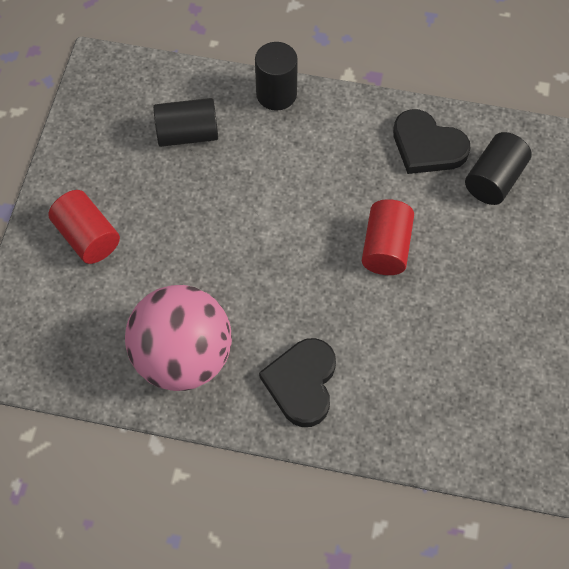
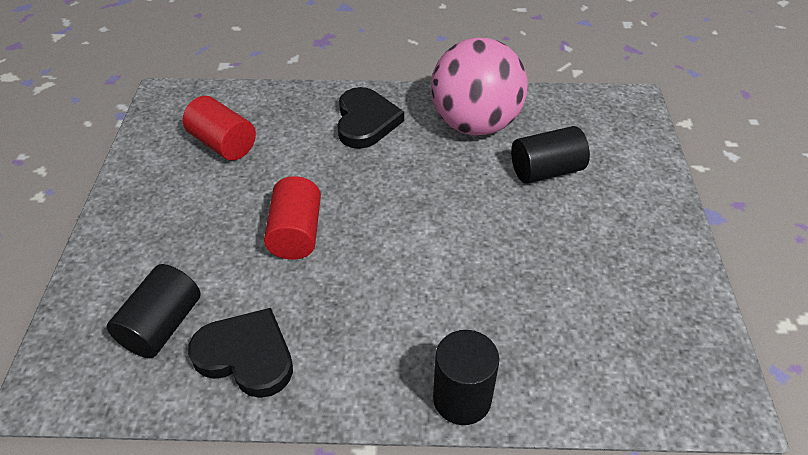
camera: 170 degrees right, 15 degrees down
(87, 237) = (613, 199): red cylinder -> red cylinder (223, 144)
(187, 134) = (559, 323): black cylinder -> black cylinder (546, 170)

